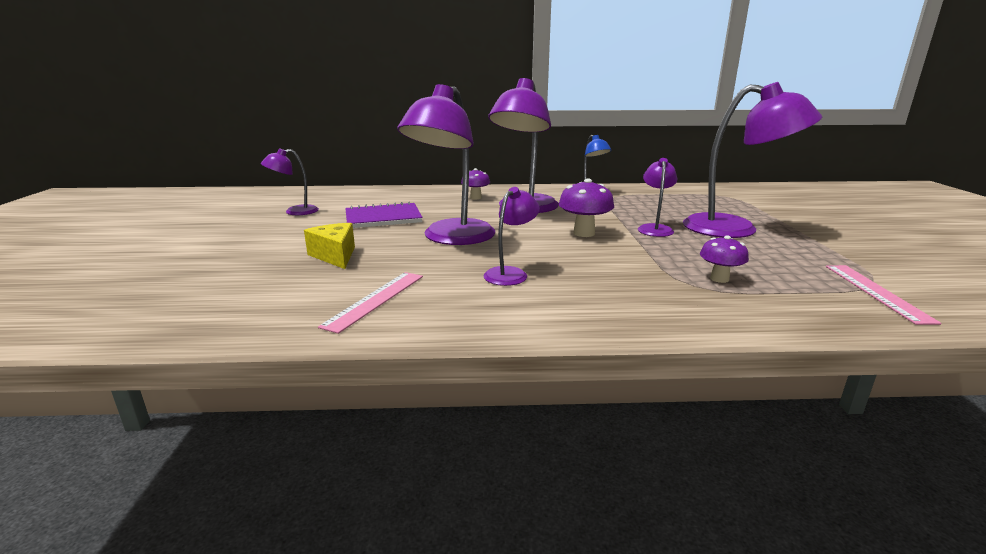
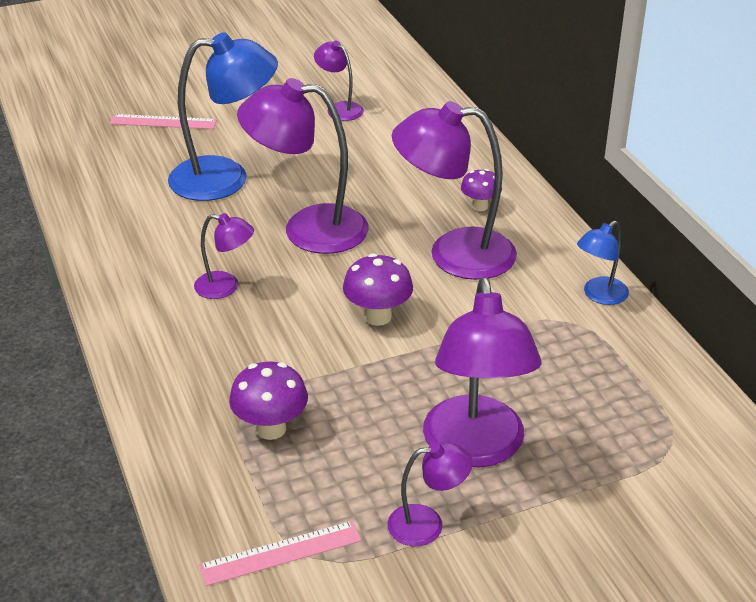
camera: 70 degrees right, 15 degrees up
(335, 256) = (225, 178): yellow cheese -> blue lamp
(375, 300) = (140, 231): pink ruler -> pink ruler (163, 122)
(383, 218) = (351, 167): purple notebook -> none
(654, 228) = (431, 373): purple lamp -> purple lamp (427, 524)
(719, 279) = (271, 428): purple mushroom -> purple mushroom, size x1.51

